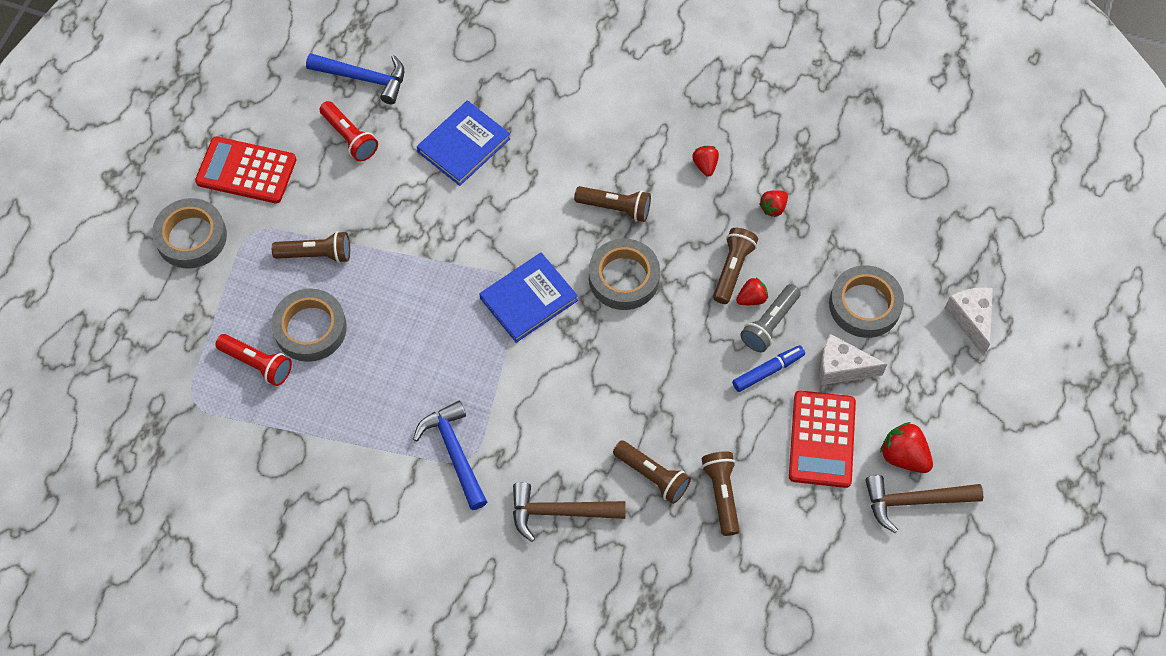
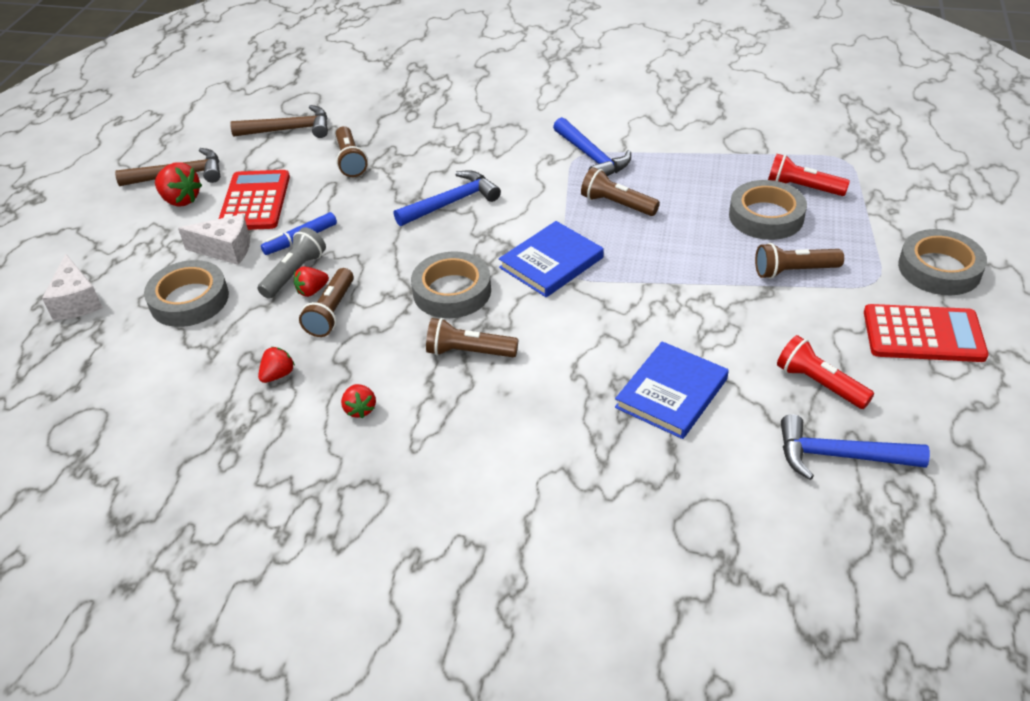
camera: 175 degrees right, 20 degrees down
(560, 512) = (490, 136): brown hammer -> brown hammer (289, 129)
(614, 402) = (451, 202): none -> blue hammer
(652, 475) = (412, 164): brown flashlight -> brown flashlight (617, 204)

